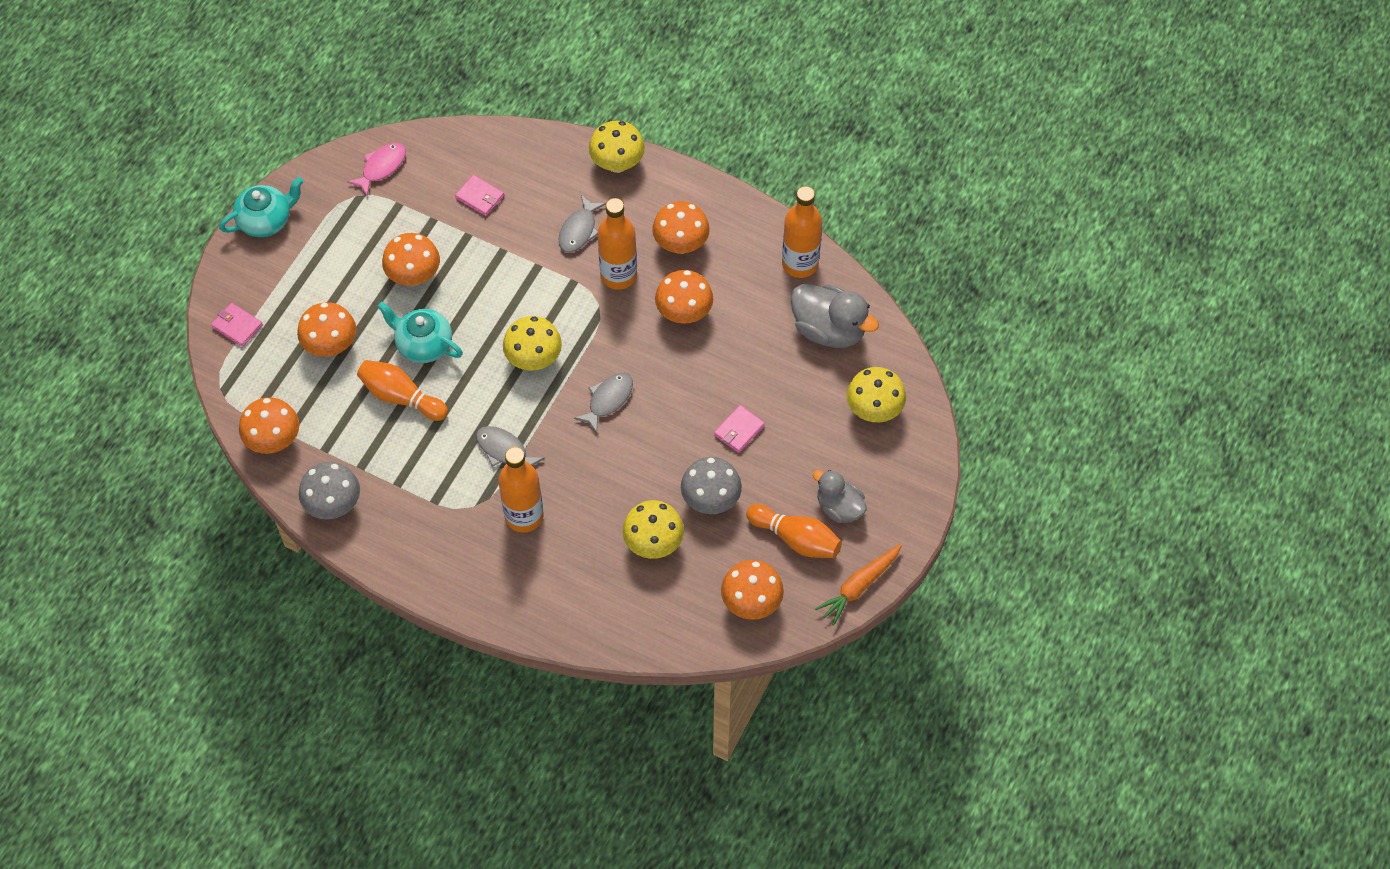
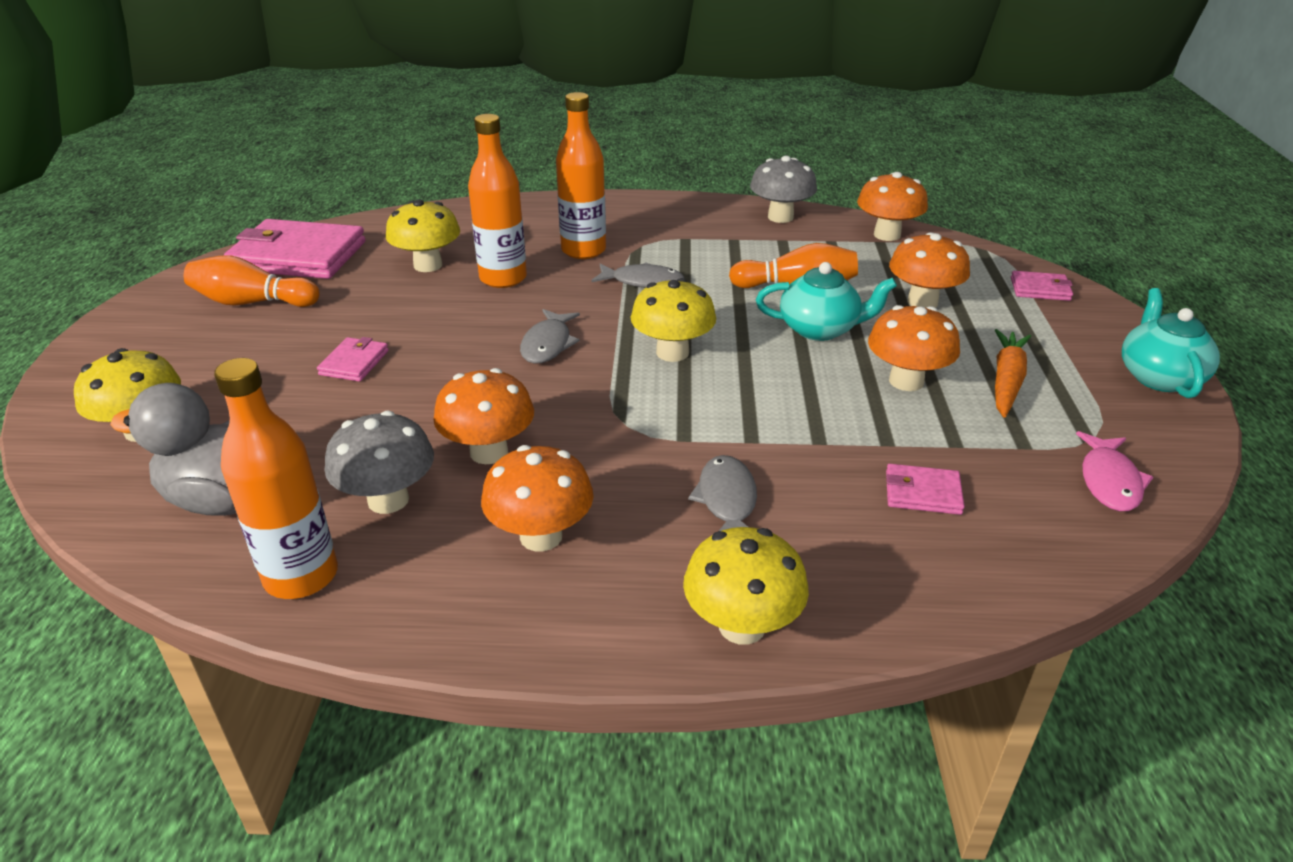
camera: 155 degrees right, 25 degrees down
(266, 220) = (1158, 377): turquoise teapot -> turquoise teapot turned 150 degrees clockwise
(618, 275) = (620, 465): orange bottle -> orange bottle (503, 278)
(711, 499) = (372, 305): grey mushroom -> grey mushroom (388, 500)
(751, 602) = (298, 256): orange mushroom -> pink wallet
(839, 507) = (196, 335): grey duck -> none
(859, 586) = (166, 290): orange carrot -> orange carrot (1006, 381)

